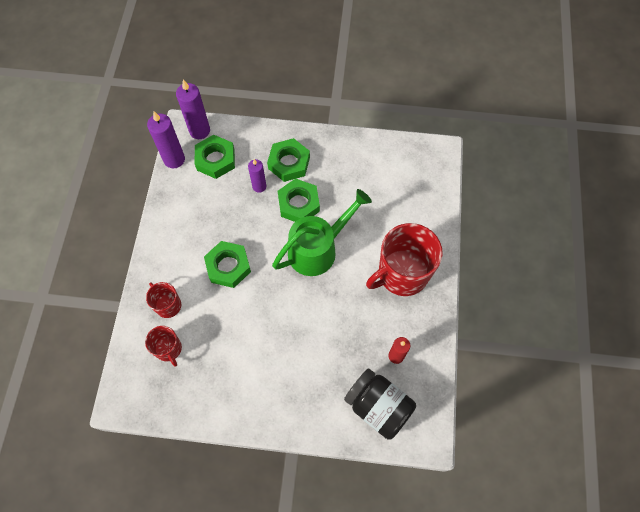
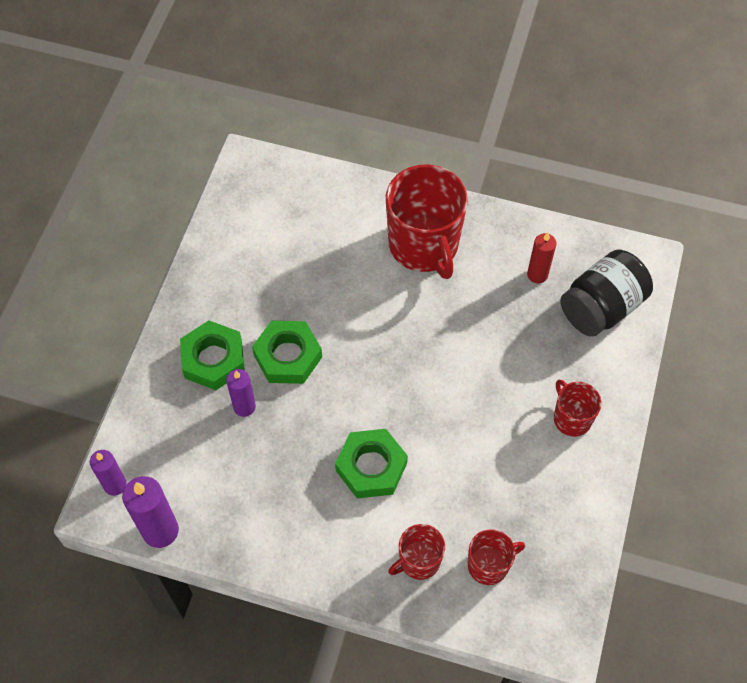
camera: 80 degrees left, 5 degrees down
(199, 130) = (115, 485): purple candle -> purple candle, size x0.64
(215, 159) = (178, 465): green nut -> none
(282, 393) = (571, 418): none -> red mug
(318, 249) = (366, 341): green watering can -> none

